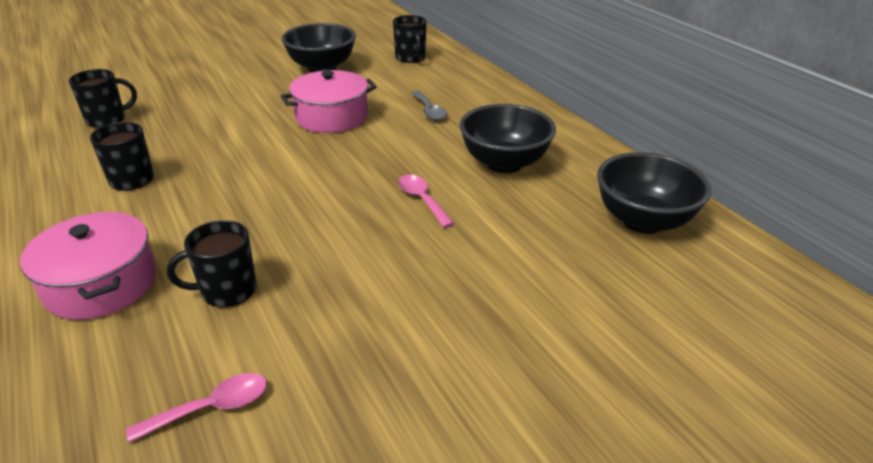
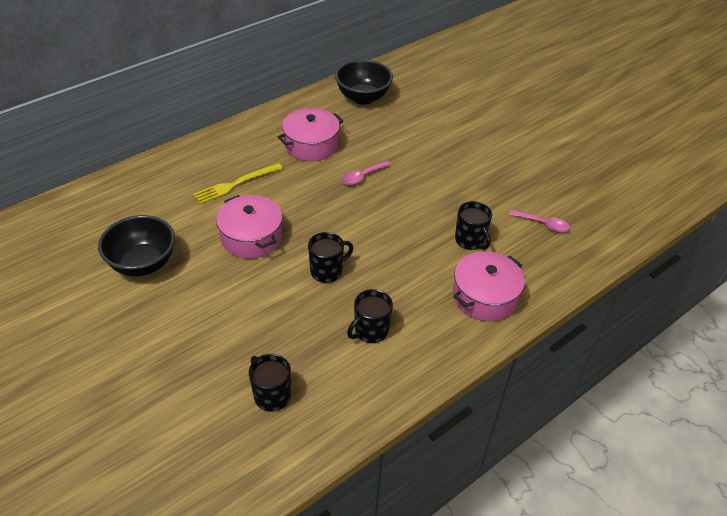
camera: 100 degrees left, 10 degrees up
(211, 408) = (543, 224): pink spoon -> pink spoon turned 150 degrees clockwise
(410, 58) = (120, 205): black mug -> black mug (327, 271)
(429, 111) = (235, 184): grey spoon -> yellow fork
(504, 163) = (311, 145): black bowl -> pink pot

